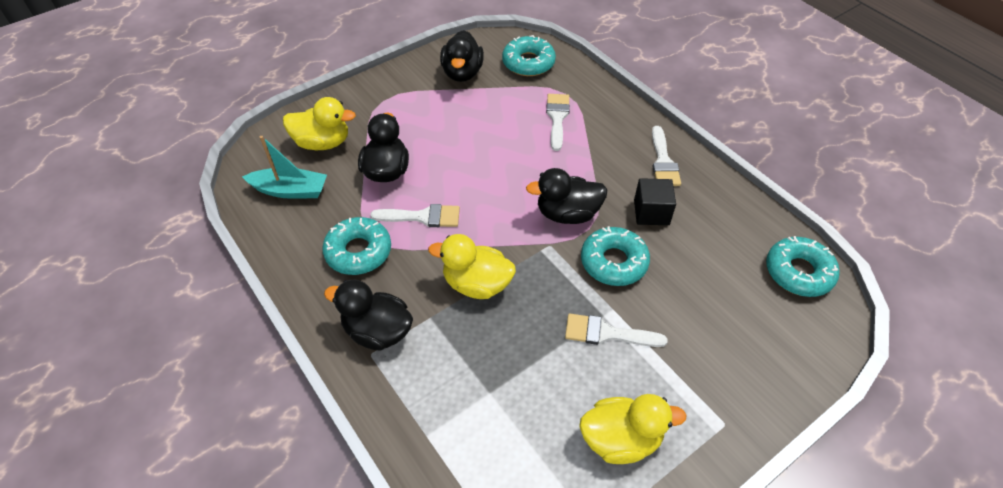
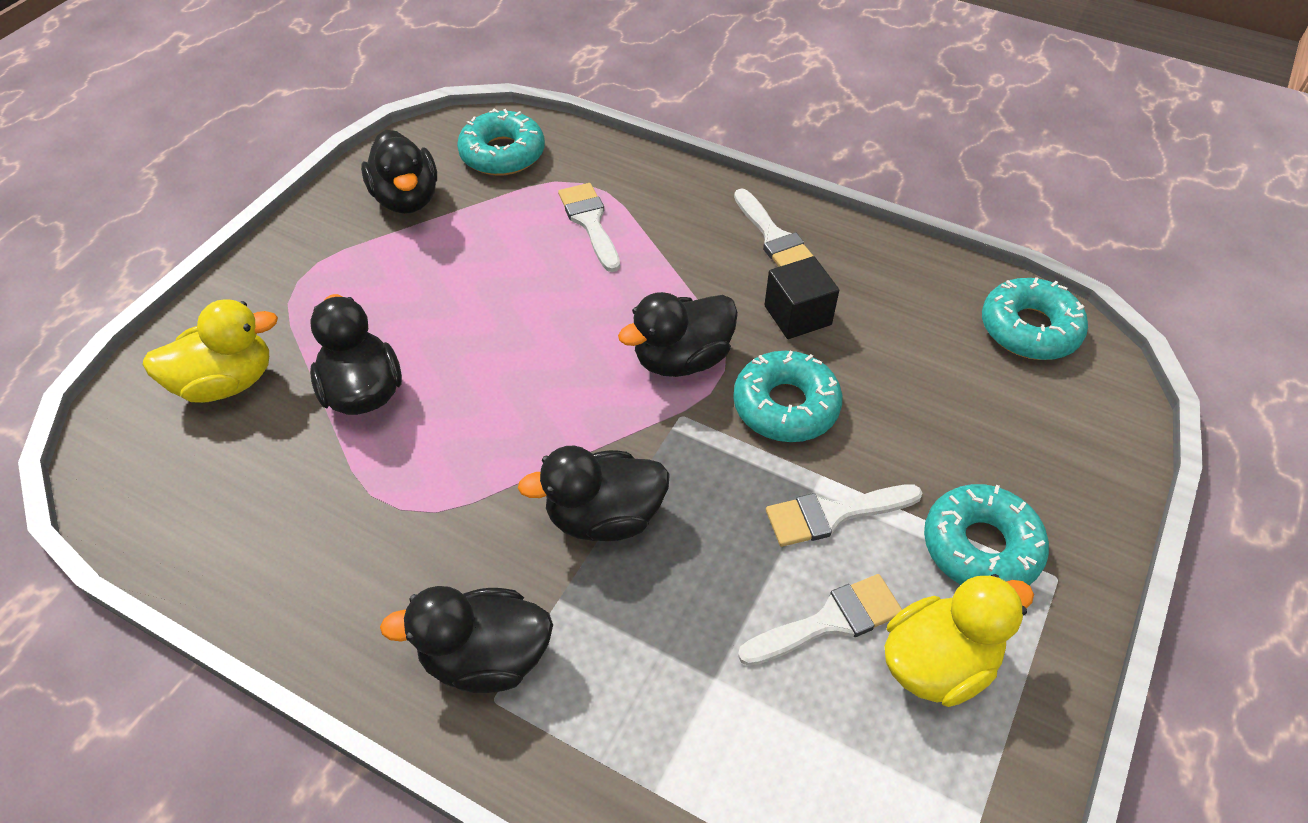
camera: 25 degrees left, 0 degrees up
(290, 190) = (208, 482): turquoise boat -> none
(358, 252) = (384, 539): turquoise donut -> turquoise donut (981, 547)
(423, 217) = (462, 443): white brush -> white brush (830, 621)
(476, 284) = (604, 517): yellow duck -> black duck

